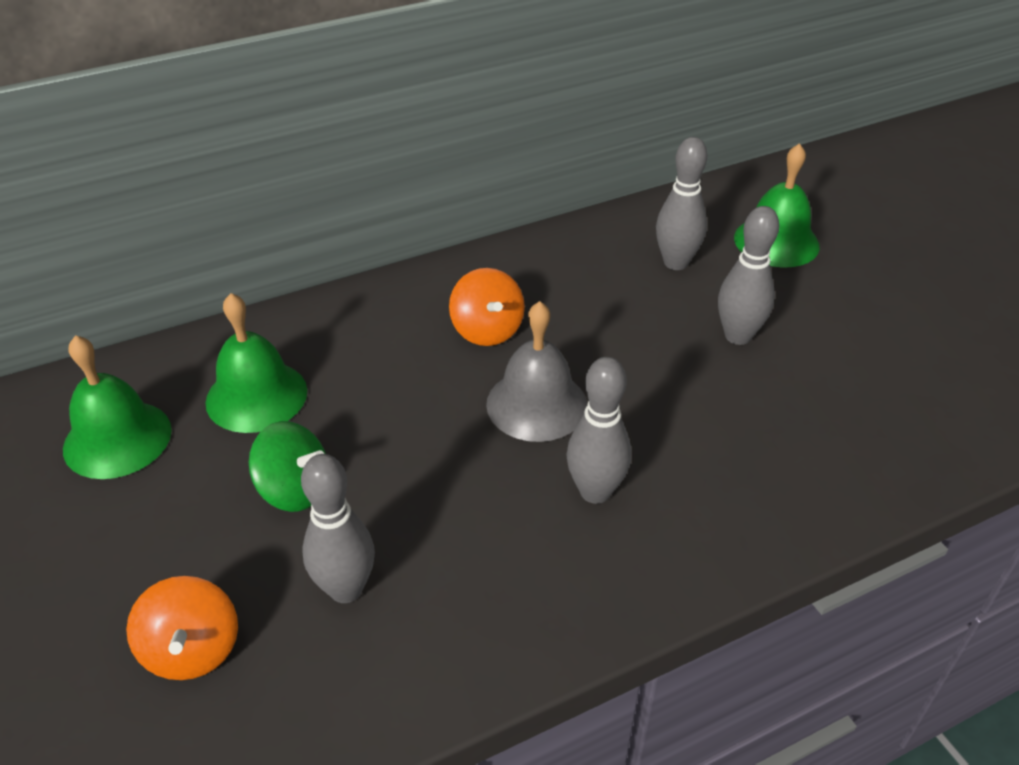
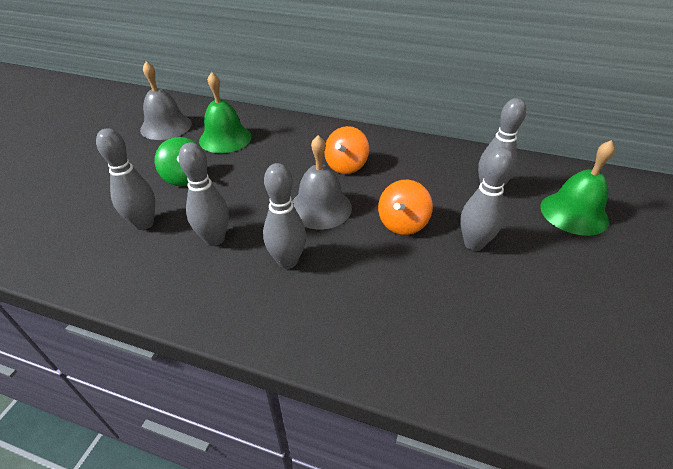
camera: 45 degrees right, 0 degrees up
(117, 439) = (166, 126): green bell -> grey bell
(192, 650) = (76, 206): orange spinning top -> orange spinning top (402, 223)
(473, 533) = (215, 239): none -> grey bowling pin

